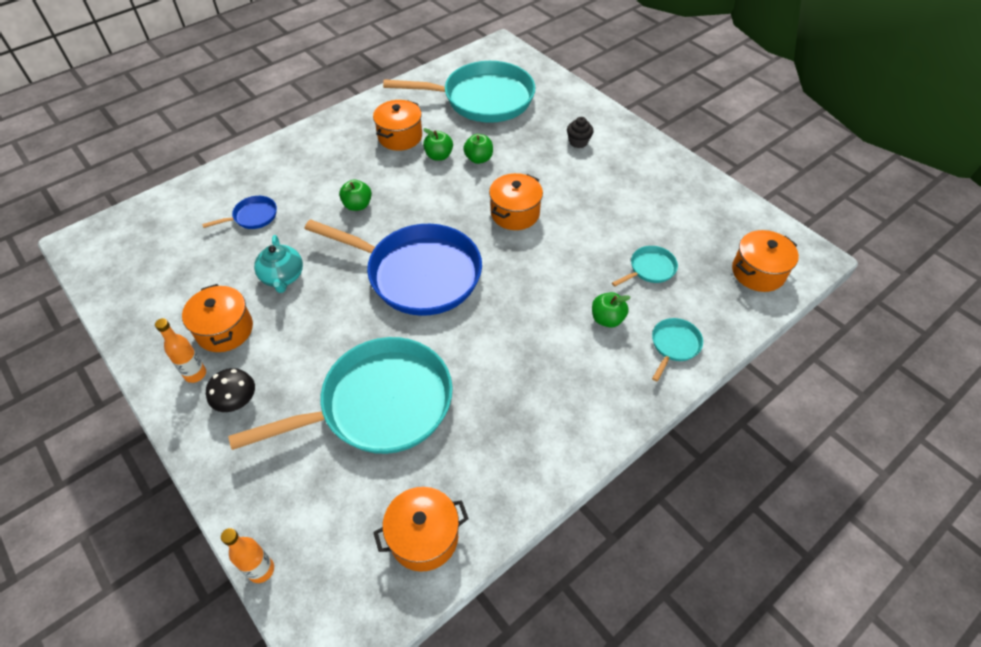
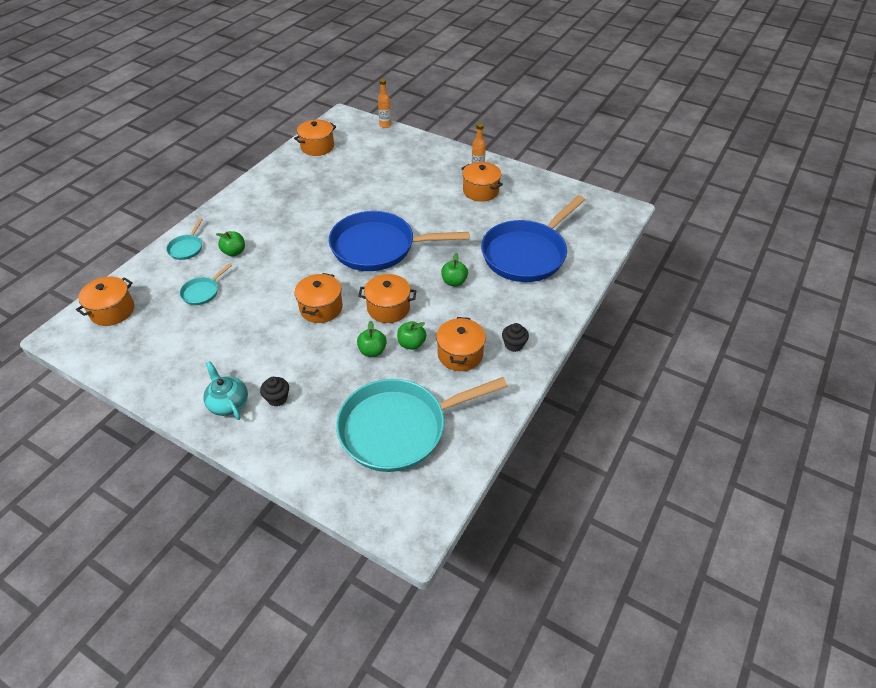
camera: 160 degrees right, 5 degrees down
(236, 401) = (444, 167): black mushroom -> none
(252, 217) = (527, 254): blue pan -> blue pan, size x2.41
(282, 277) = (470, 223): turquoise teapot -> turquoise teapot (228, 403)
(346, 132) = (514, 345): none -> black cupcake
(378, 405) = (365, 182): turquoise pan -> none
(443, 195) = (388, 308): none -> orange pot

